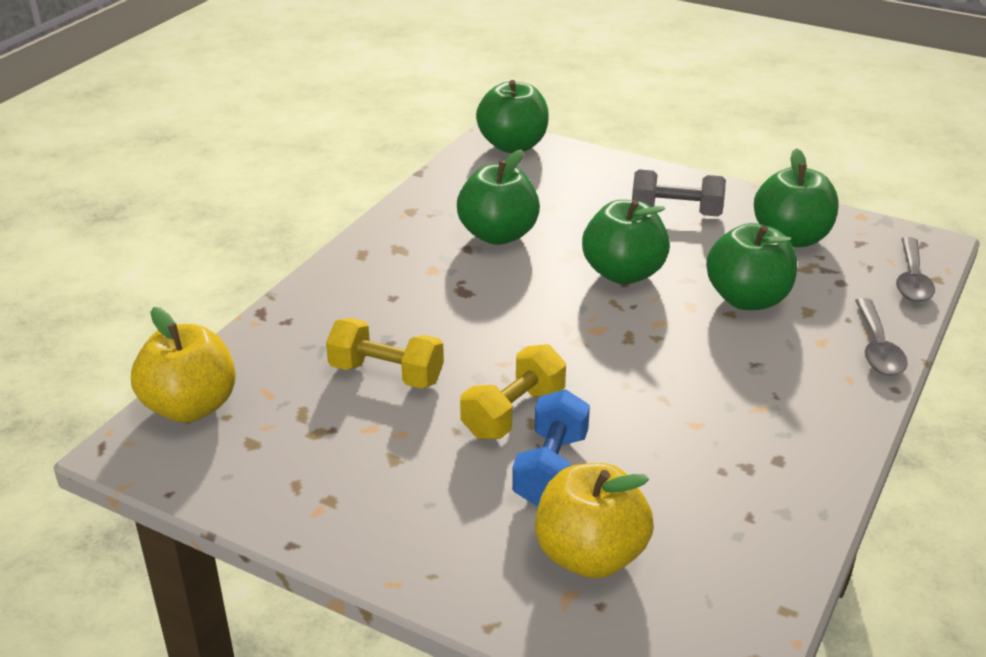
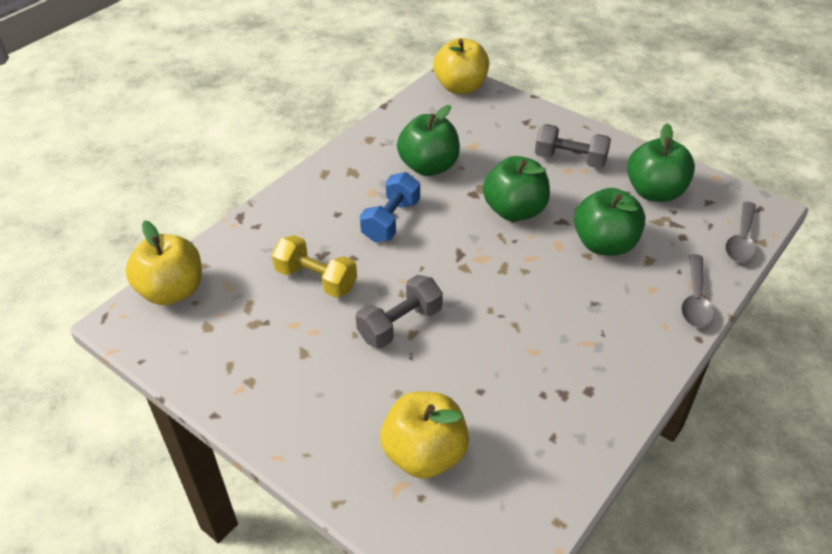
camera: 10 degrees right, 10 degrees up
(513, 145) = (460, 87): green apple -> yellow apple
(513, 413) = (400, 324): yellow dumbbell -> grey dumbbell
(551, 469) = (415, 376): blue dumbbell -> blue dumbbell (391, 221)

